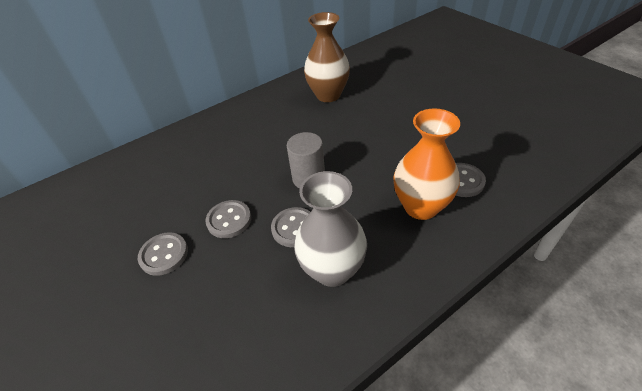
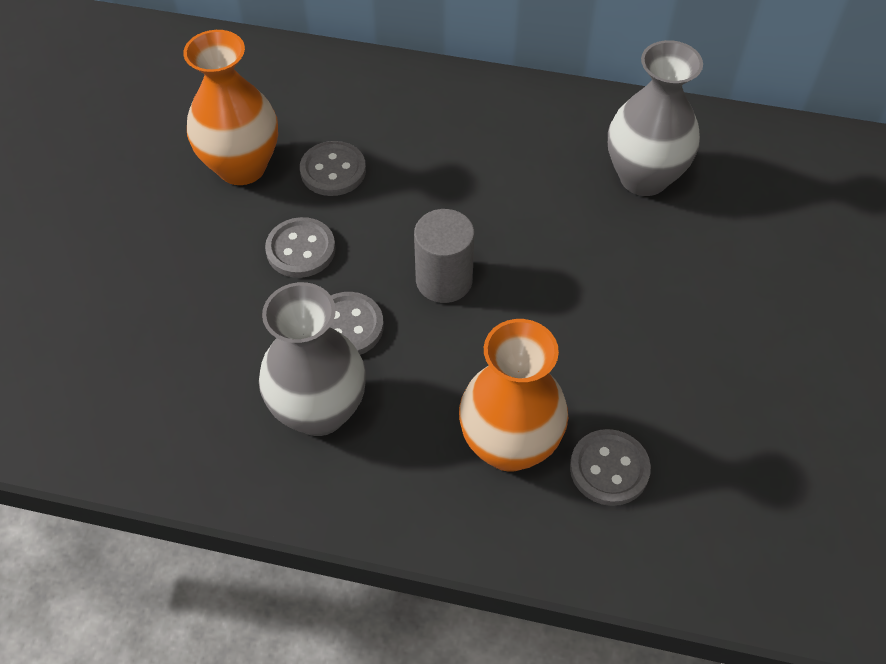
camera: 45 degrees right, 10 degrees up
(151, 214) = (242, 167): none -> orange vase
(164, 255) = (202, 229): grey button -> grey button (333, 170)
(328, 95) = (643, 177): brown vase -> grey vase

